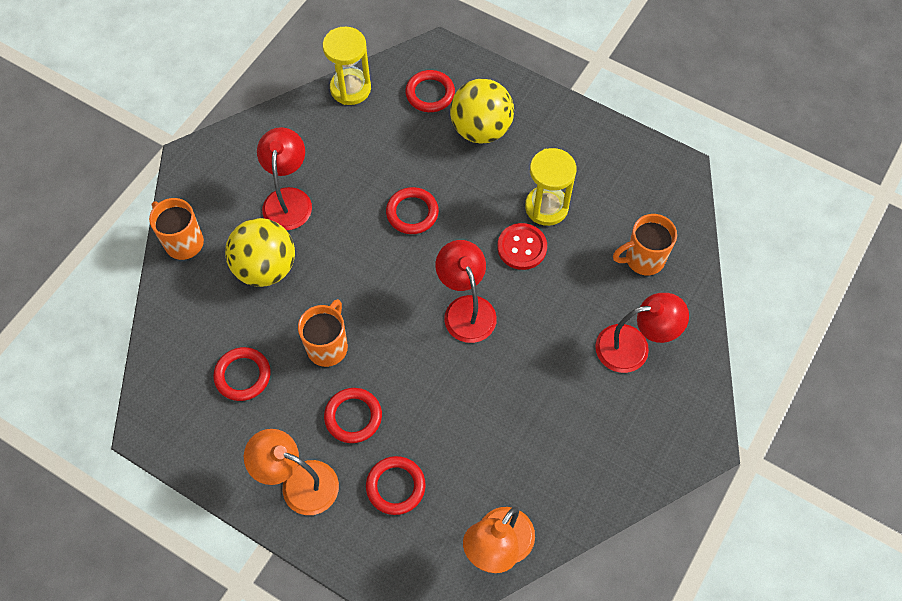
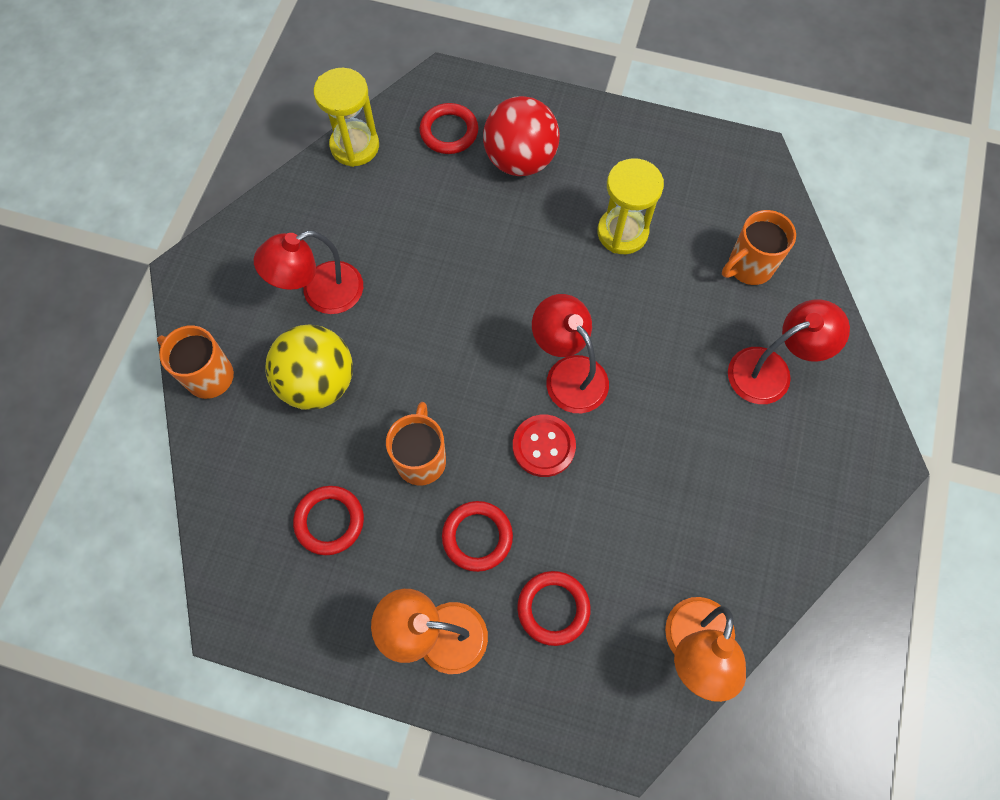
camera: 15 degrees left, 5 degrees up
(288, 199) = (320, 293): red lamp -> red lamp turned 105 degrees counterclockwise
(412, 213) = (471, 275): red ring -> none
(481, 129) = (520, 160): yellow ball -> red ball
(522, 247) = (609, 286): red button -> red button (543, 446)

